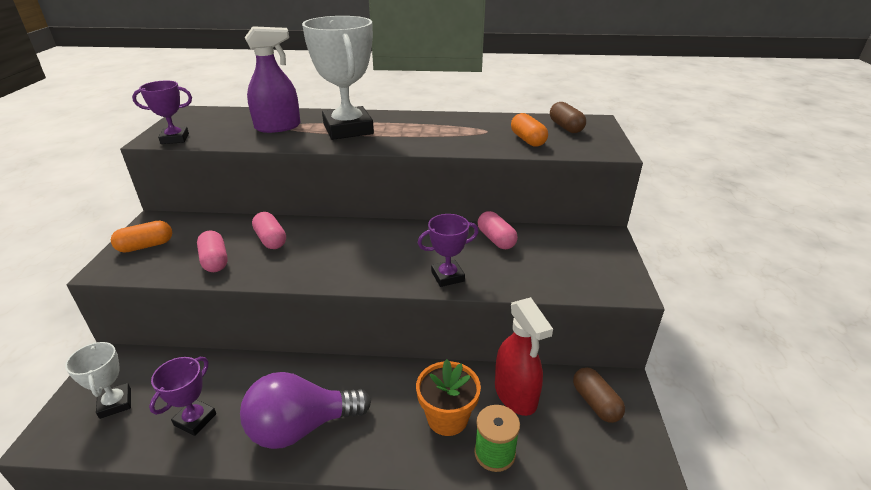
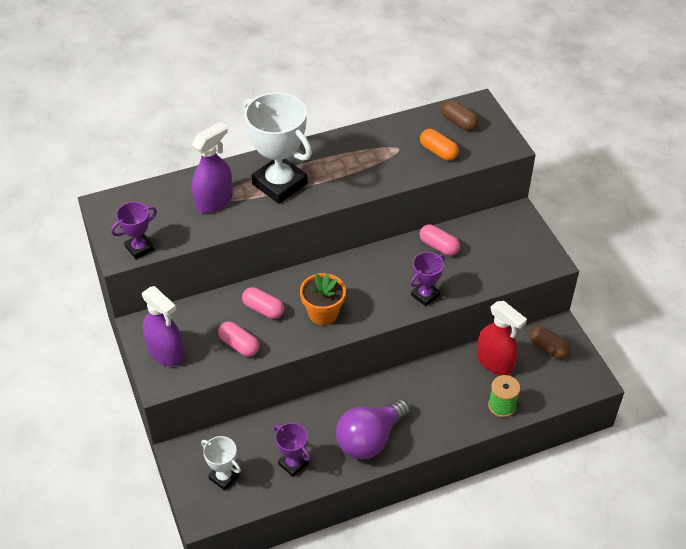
camera: 25 degrees left, 15 degrees up
(146, 246) = (166, 352): orange capsule -> purple spray bottle
(195, 419) = (293, 464): purple trophy -> purple trophy turned 45 degrees counterclockwise
(447, 418) = (460, 395): orange flower pot -> orange flower pot (323, 313)

